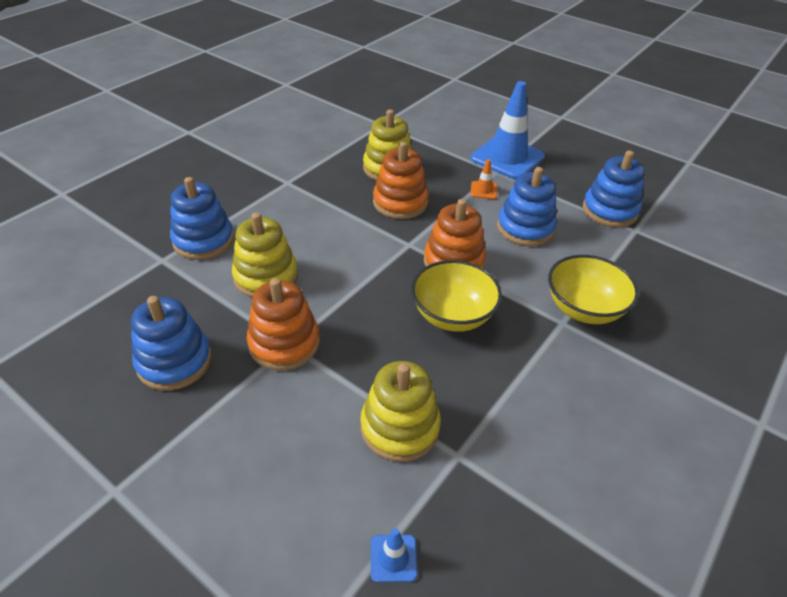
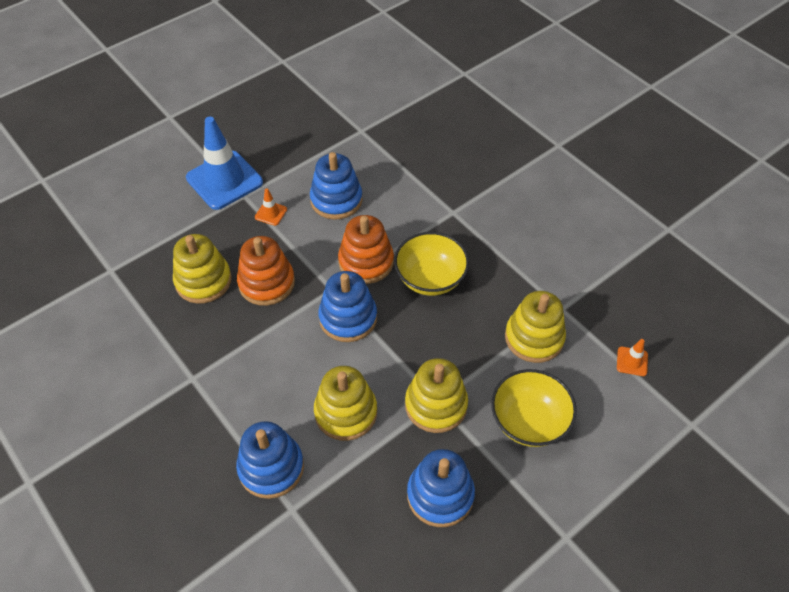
camera: 75 degrees left, 10 degrees up
(284, 343) = (436, 405): orange stacking toy -> yellow stacking toy
(393, 558) = (632, 361): blue traffic cone -> orange traffic cone
(584, 309) = (442, 195): yellow bowl -> yellow bowl (529, 421)
(610, 211) = (331, 137): blue stacking toy -> blue stacking toy (348, 318)

